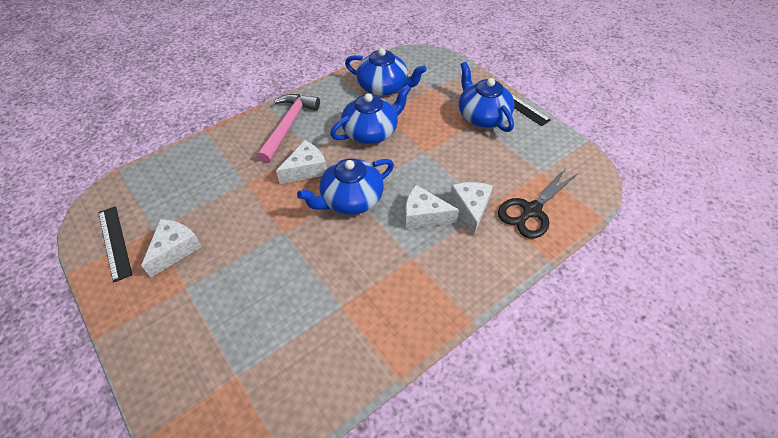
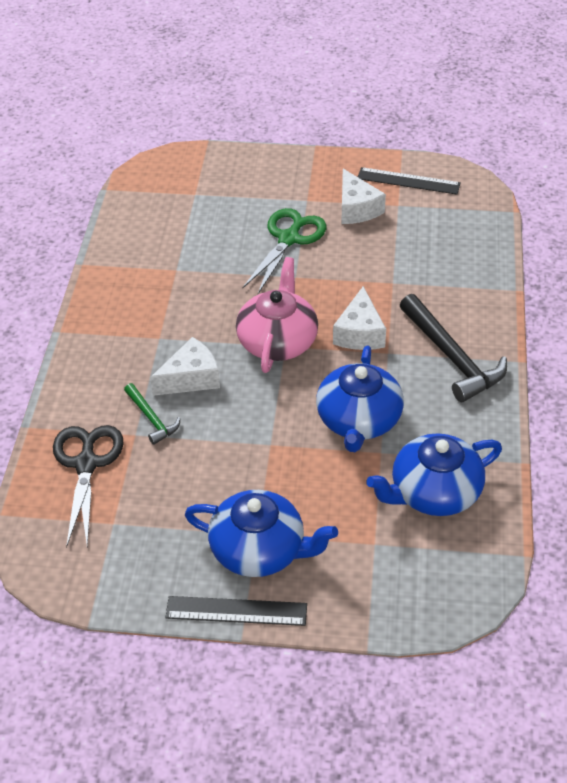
camera: 135 degrees right, 5 degrees down
(245, 264) = (289, 239): none -> green scissors
(288, 126) = (452, 357): pink hammer -> black hammer
(351, 199) = (277, 341): blue teapot -> pink teapot
(470, 209) = (152, 418): white cheese -> green hammer

